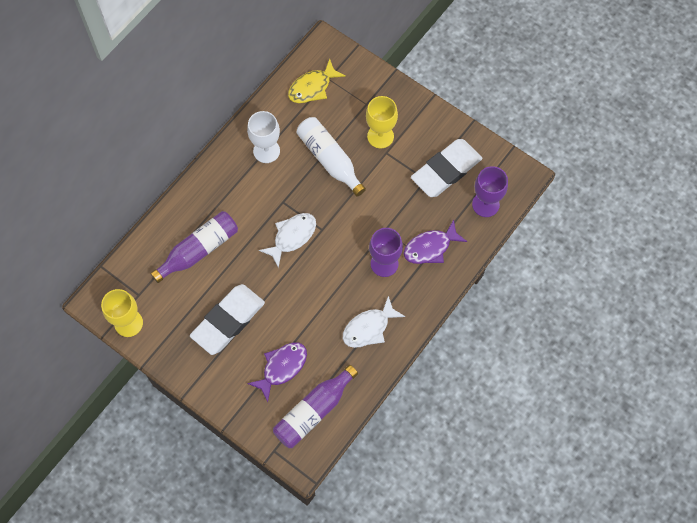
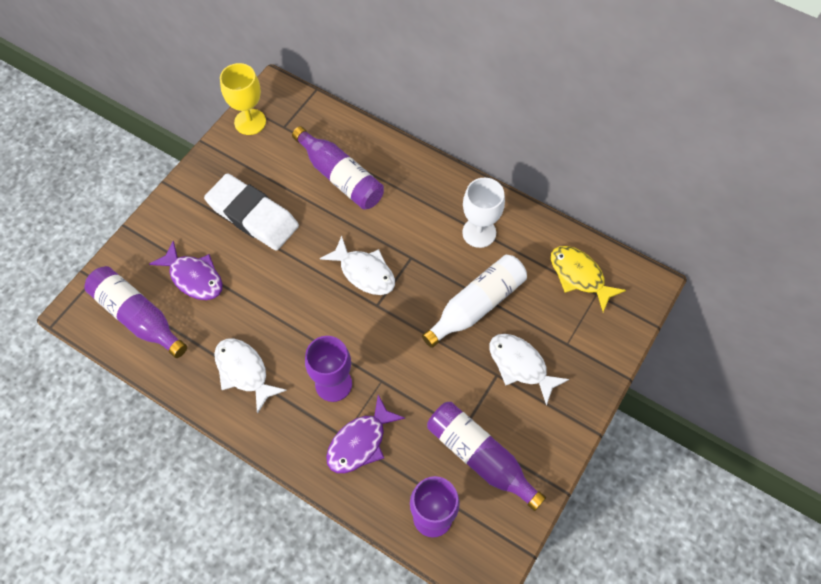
camera: 85 degrees right, 5 degrees down
(380, 136) = (520, 365): yellow goblet -> white fish
(430, 247) = (360, 442): purple fish -> purple fish turned 105 degrees counterclockwise
(446, 170) = (480, 457): white eraser -> purple bottle

